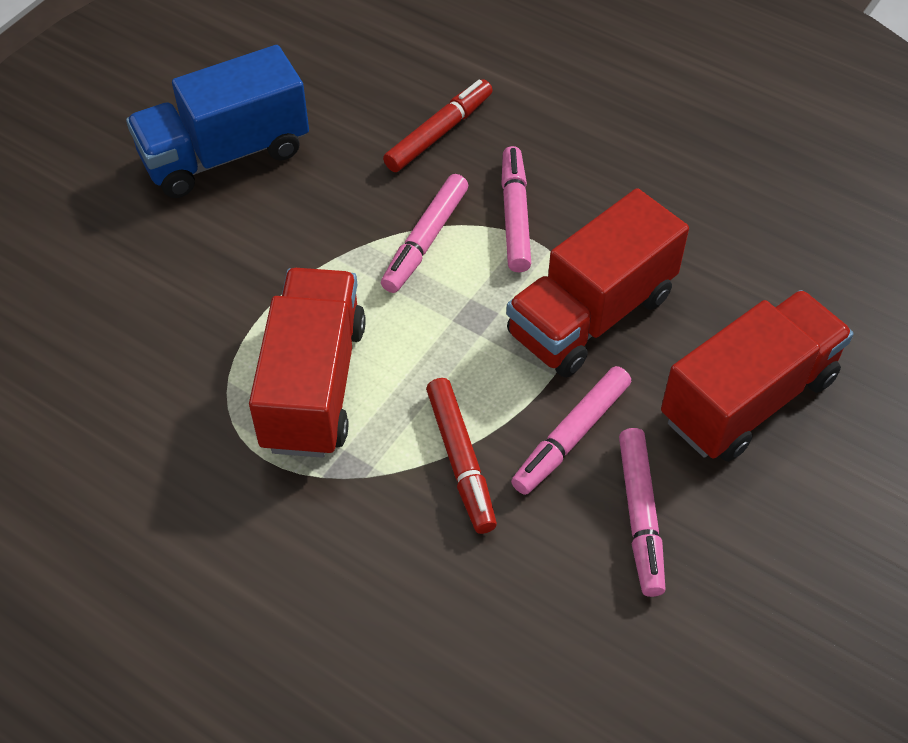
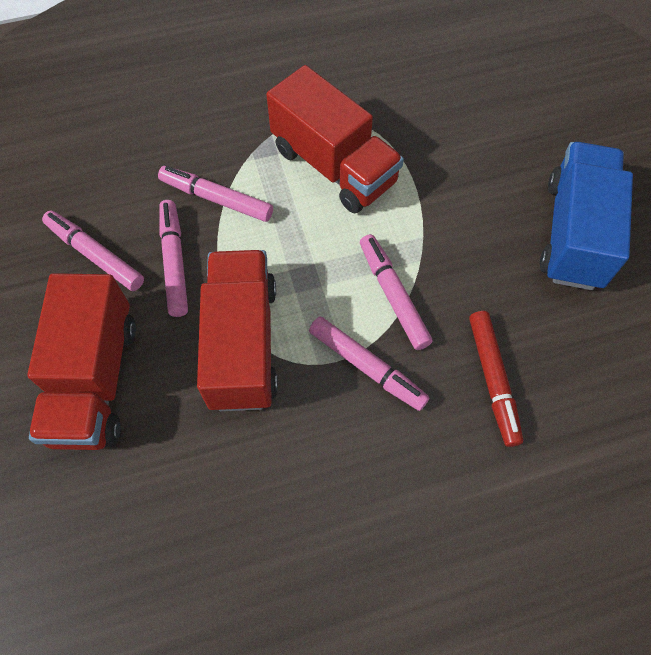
camera: 130 degrees right, 10 degrees up
(460, 460) = (216, 199): red marker -> pink marker

